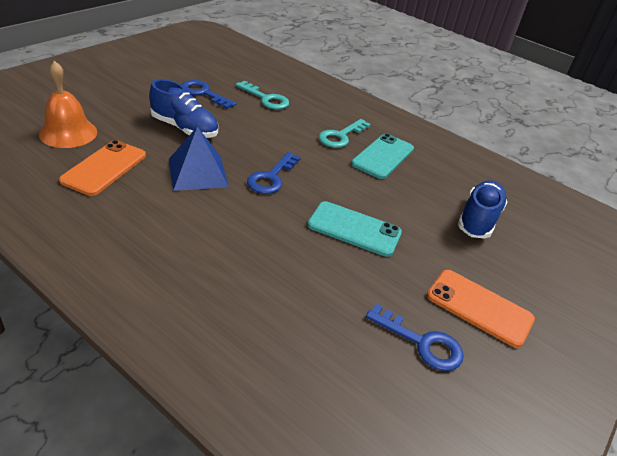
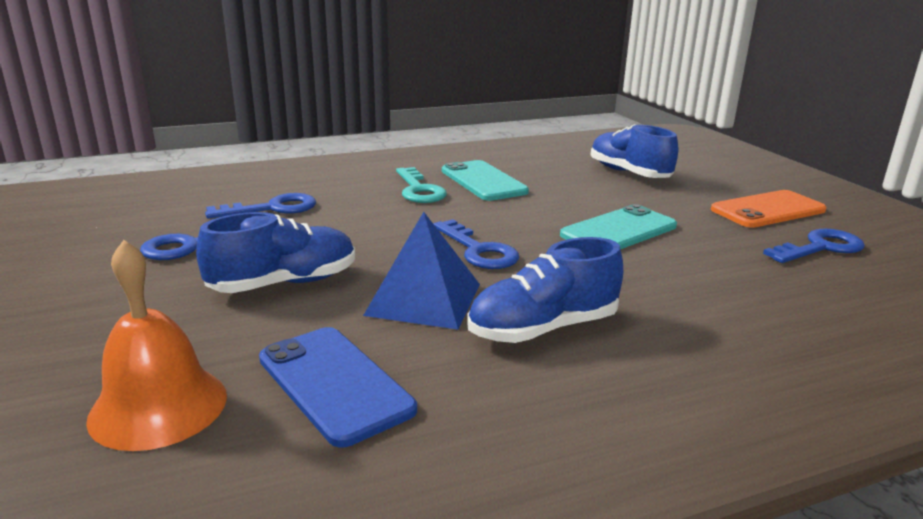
camera: 55 degrees left, 15 degrees down
(104, 168) = (334, 383): orange phone -> blue phone
(191, 219) = (543, 329): none -> blue shoe
(266, 99) = (273, 208): turquoise key -> blue key

